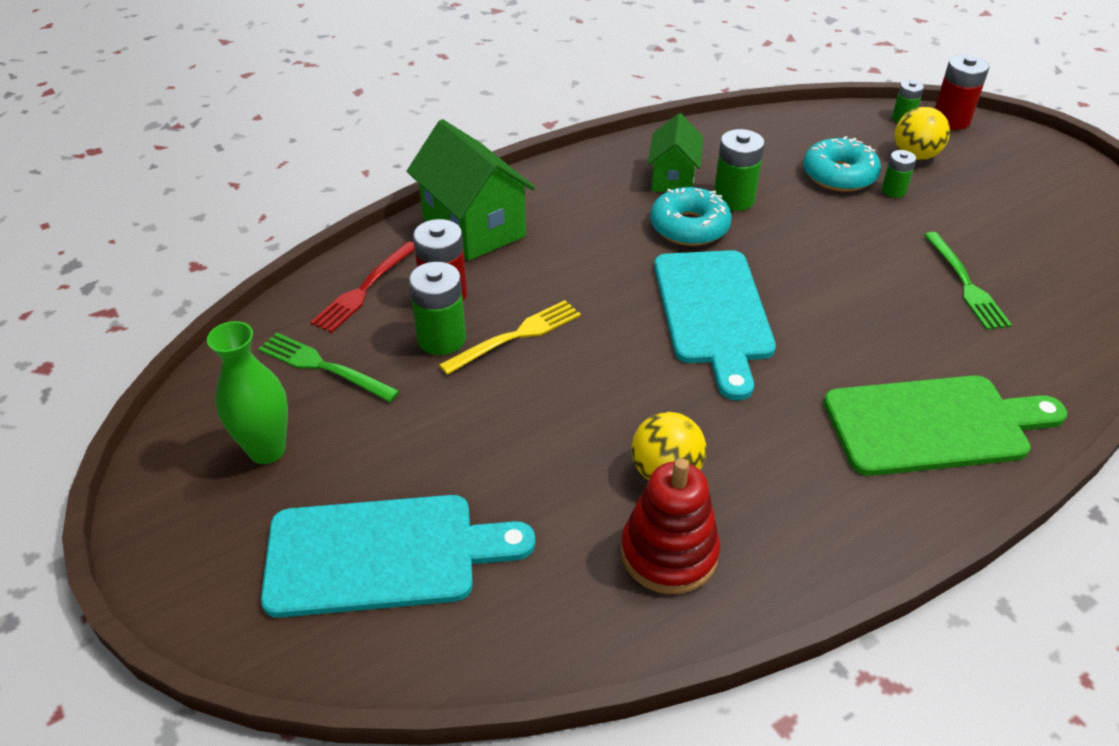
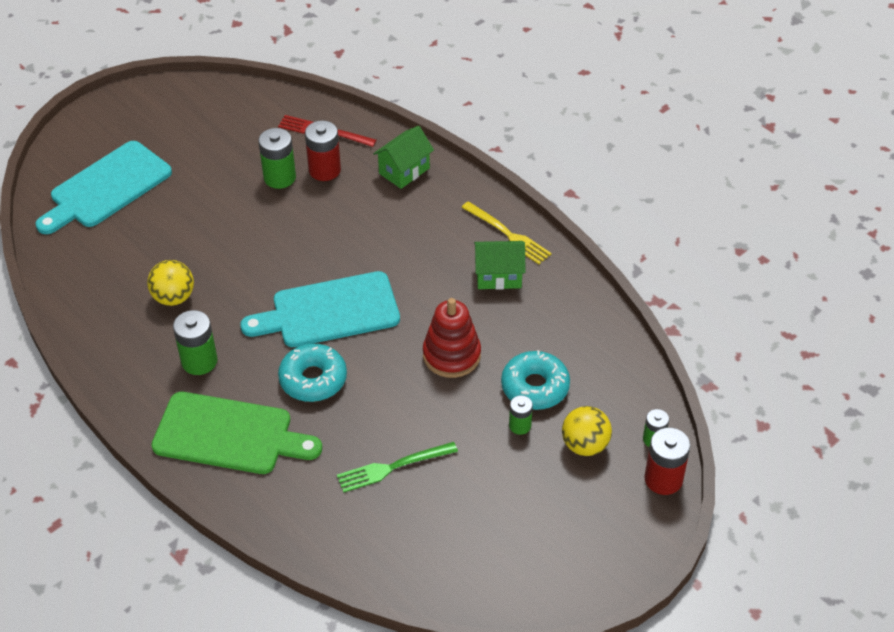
camera: 80 degrees right, 5 degrees up
(267, 450) = (176, 126): green vase -> none
(322, 366) = (246, 130): green fork -> none
(382, 554) = (107, 188): turquoise cutting board -> turquoise cutting board turned 60 degrees clockwise
(473, 227) = (404, 171): green house -> green house, size x0.62
(517, 335) = (288, 212): yellow fork -> yellow fork (509, 235)
(669, 553) = (113, 304): red stacking toy -> red stacking toy (451, 355)
(689, 227) = (432, 291): turquoise donut -> turquoise donut (313, 379)
(733, 199) = (478, 316): green battery -> green battery (199, 361)
(933, 424) = (229, 434): green cutting board -> green cutting board turned 60 degrees counterclockwise

